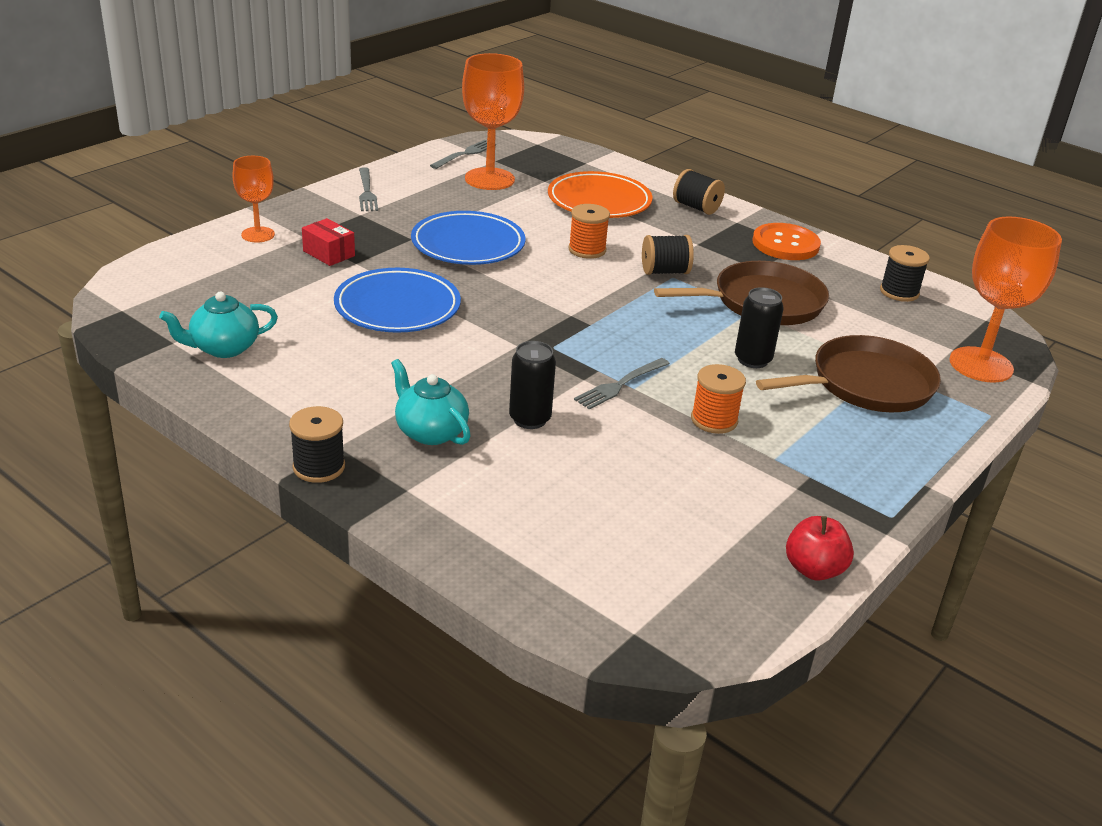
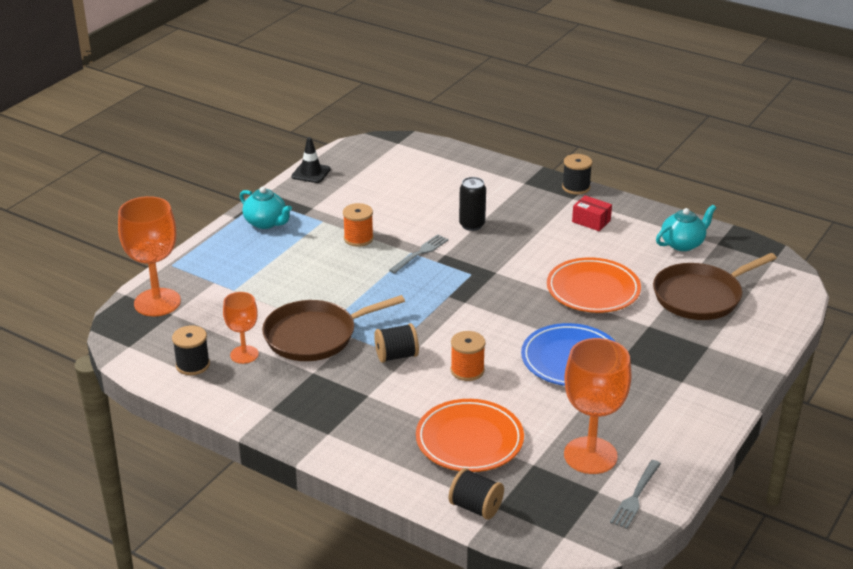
camera: 175 degrees right, 0 degrees up
(258, 235) = (746, 342): orange goblet -> orange goblet (244, 354)
(329, 253) = (676, 331): red box -> red box (591, 221)
(367, 192) = (696, 412): grey fork -> none
(397, 307) = (593, 290): blue plate -> orange plate
(430, 432) = (527, 211): turquoise teapot -> turquoise teapot (266, 223)
(696, 207) = (369, 448): black spool -> black spool (475, 507)
(752, 360) = (329, 283): black can -> none
(785, 244) = (283, 408): orange button -> none
(814, 569) = (311, 173): red apple -> black traffic cone
(866, 384) = (251, 275): brown pan -> brown pan (701, 296)

